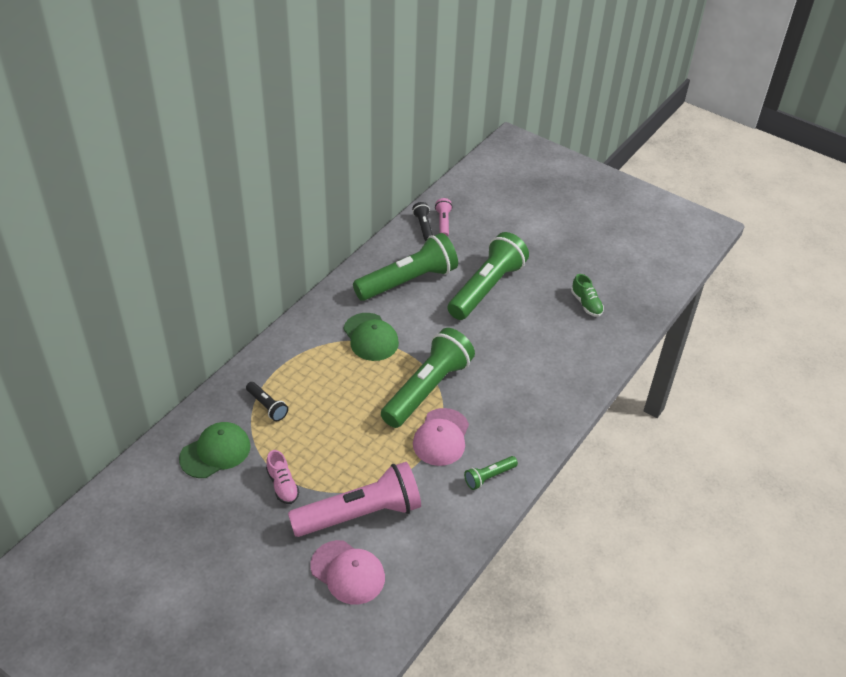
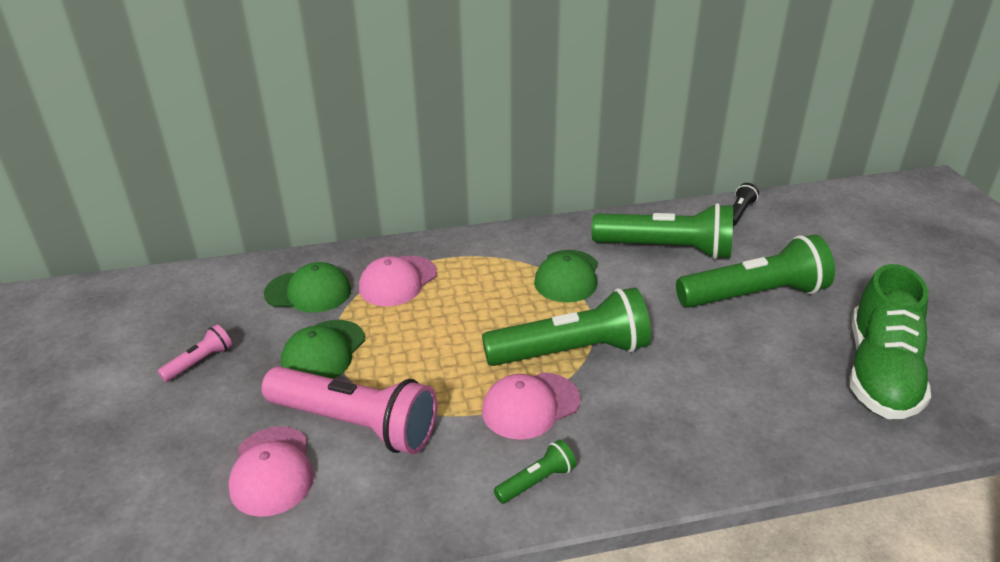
camera: 45 degrees right, 10 degrees down
(267, 406) = (398, 281): black flashlight -> pink cap
(282, 485) = (323, 352): pink shoe -> green cap
(443, 223) = (766, 218): pink flashlight -> pink flashlight (200, 362)
(489, 477) = (536, 481): green flashlight -> green flashlight turned 135 degrees clockwise
(586, 304) = (880, 372): green shoe -> green shoe, size x2.27

